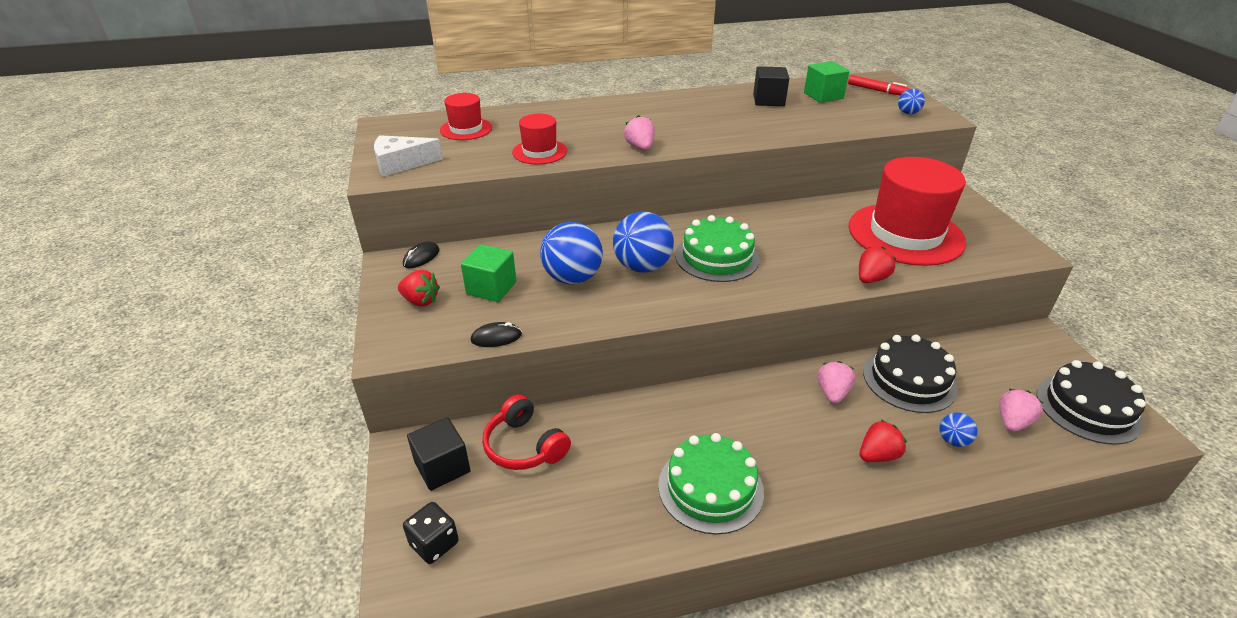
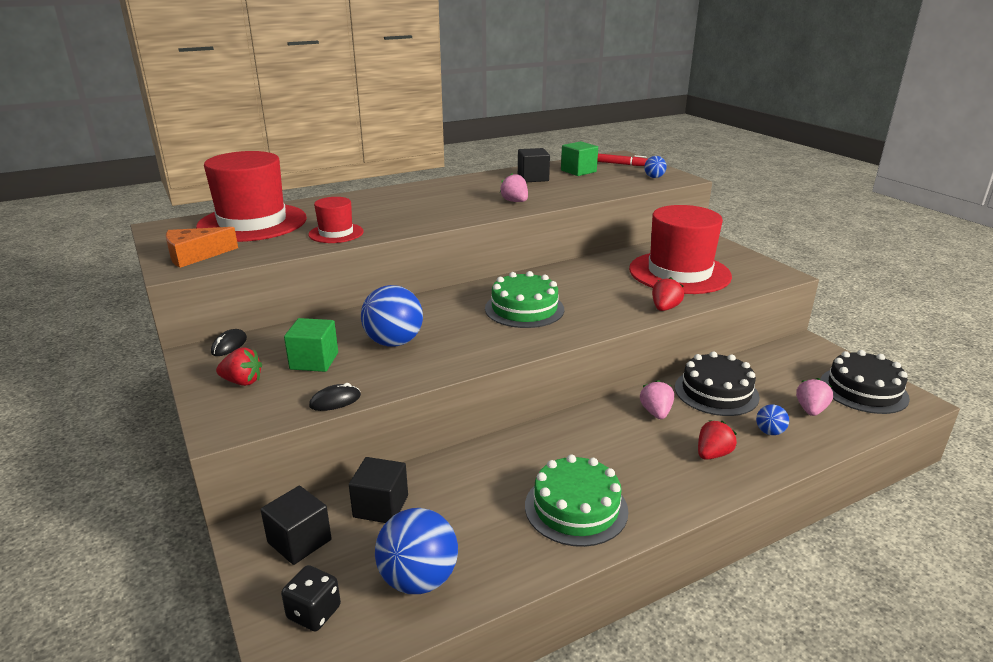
camera: 15 degrees left, 10 degrees down
(401, 164) = (195, 255): white cheese -> orange cheese
(466, 129) = (252, 222): red hat -> red hat, size x2.02
(524, 446) = (381, 506): red headphones -> black cube
(640, 147) = (432, 221): pink strawberry -> pink strawberry (515, 201)
(642, 267) = (458, 325): blue ball -> blue ball (418, 579)

